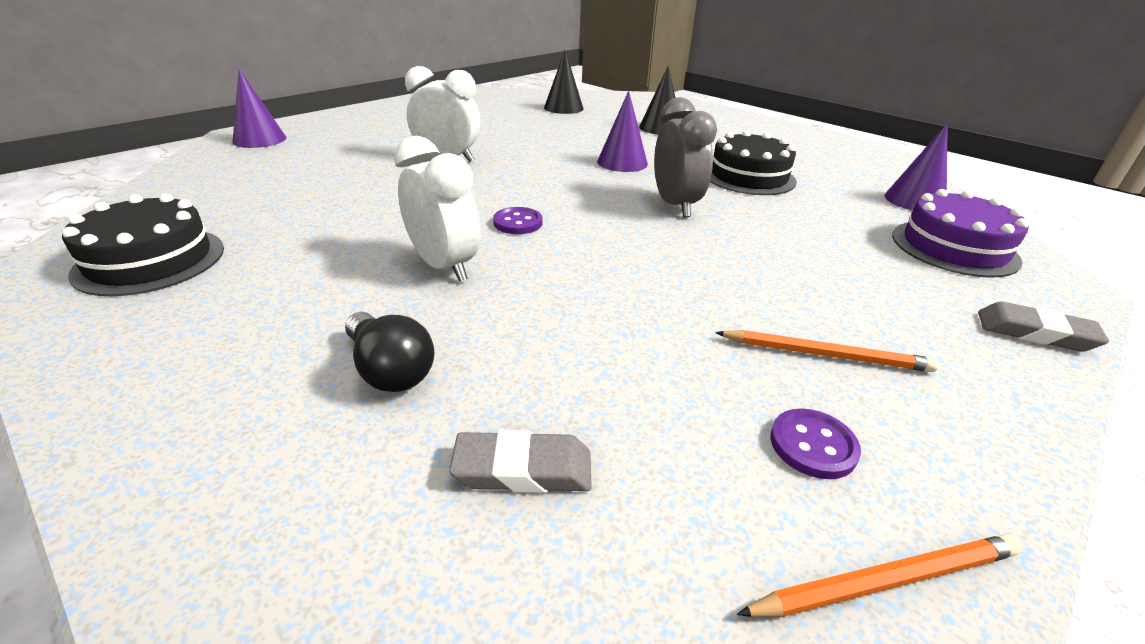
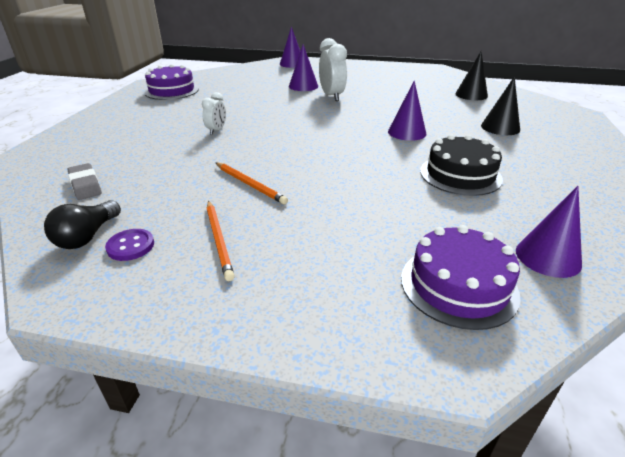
camera: 60 degrees right, 0 degrees up
(150, 260) = (172, 90): black cake -> purple cake
(374, 161) = (303, 86): none -> purple cone
(390, 370) = (131, 146): black light bulb -> black light bulb (87, 236)
(444, 266) = (216, 130): white clock -> white clock, size x0.57
(518, 223) = (279, 131): purple button -> none
(675, 205) = (363, 161): grey clock -> none
(886, 580) = (46, 276): orange pencil -> orange pencil (250, 184)
(1035, 333) = (331, 333): grey eraser -> none

